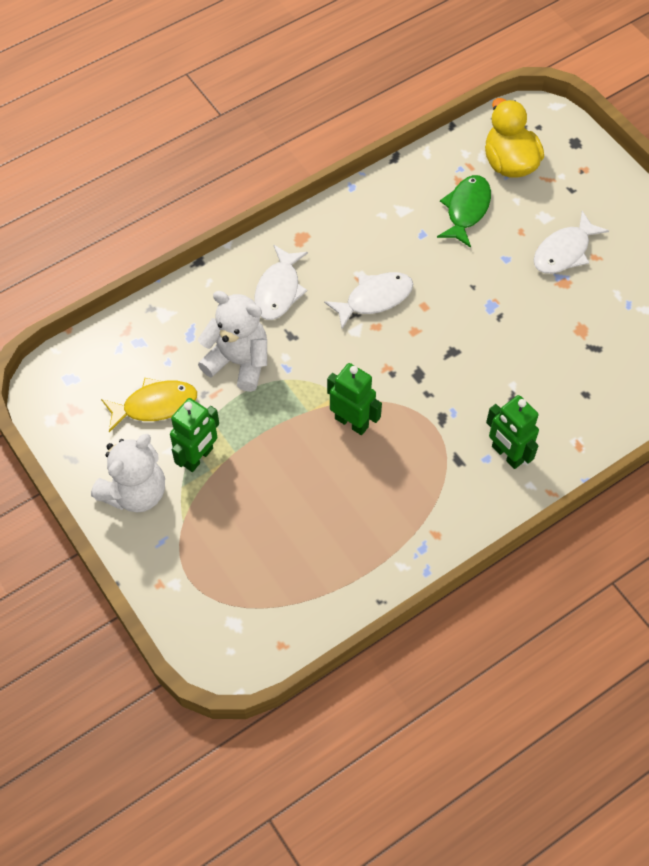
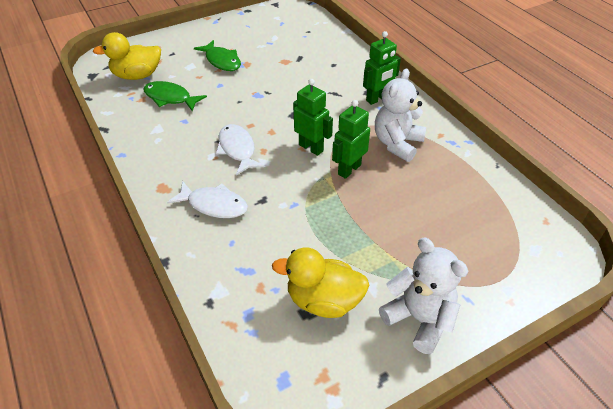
camera: 85 degrees left, 15 degrees down
(155, 405) = (323, 301): yellow fish -> yellow duck
(198, 457) = (380, 268): green robot -> green robot (311, 148)
(238, 362) = (283, 235): white teddy bear -> white teddy bear (397, 144)
(564, 251) = (222, 61): white fish -> green fish

